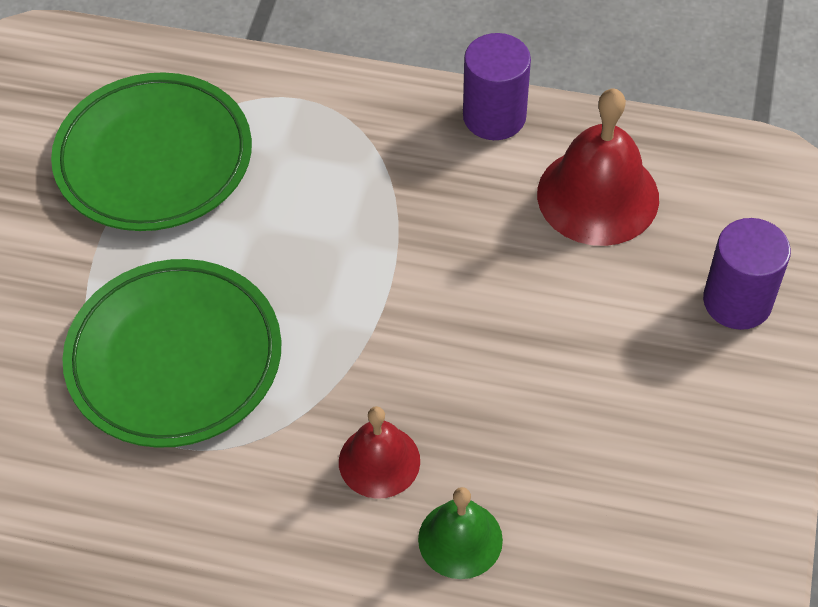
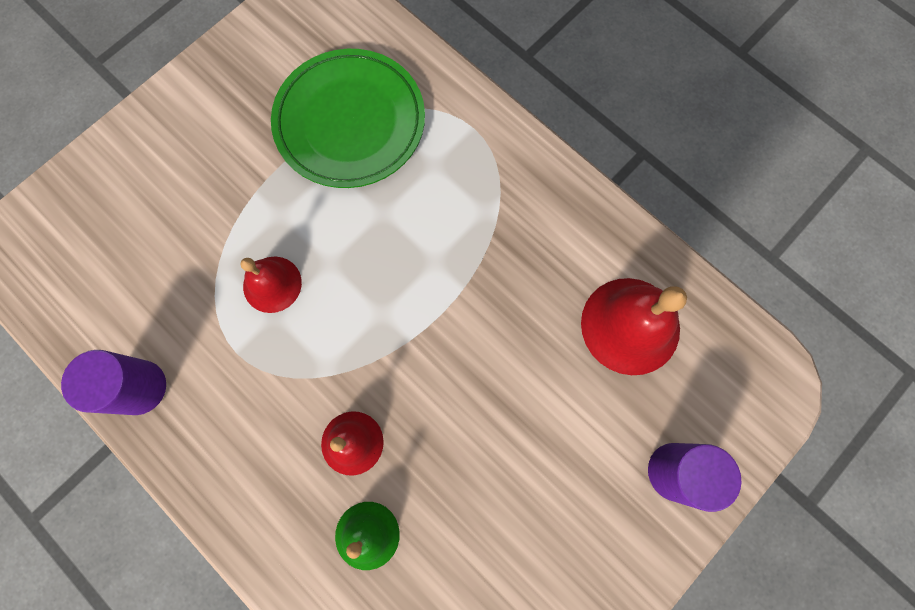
camera: 30 degrees right, 20 degrees up
(174, 358) = (272, 284): green plate -> red bell
(494, 116) = (598, 218): purple cylinder -> purple cylinder (139, 387)

